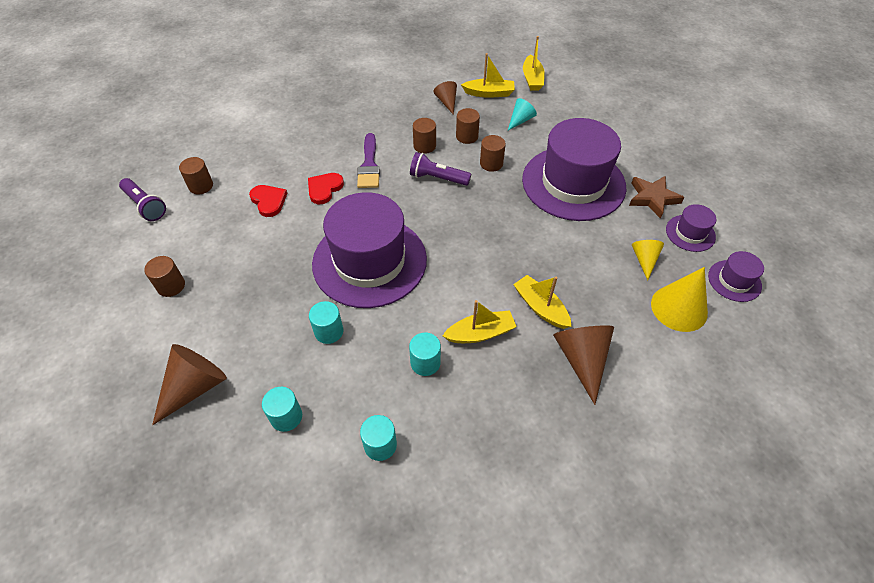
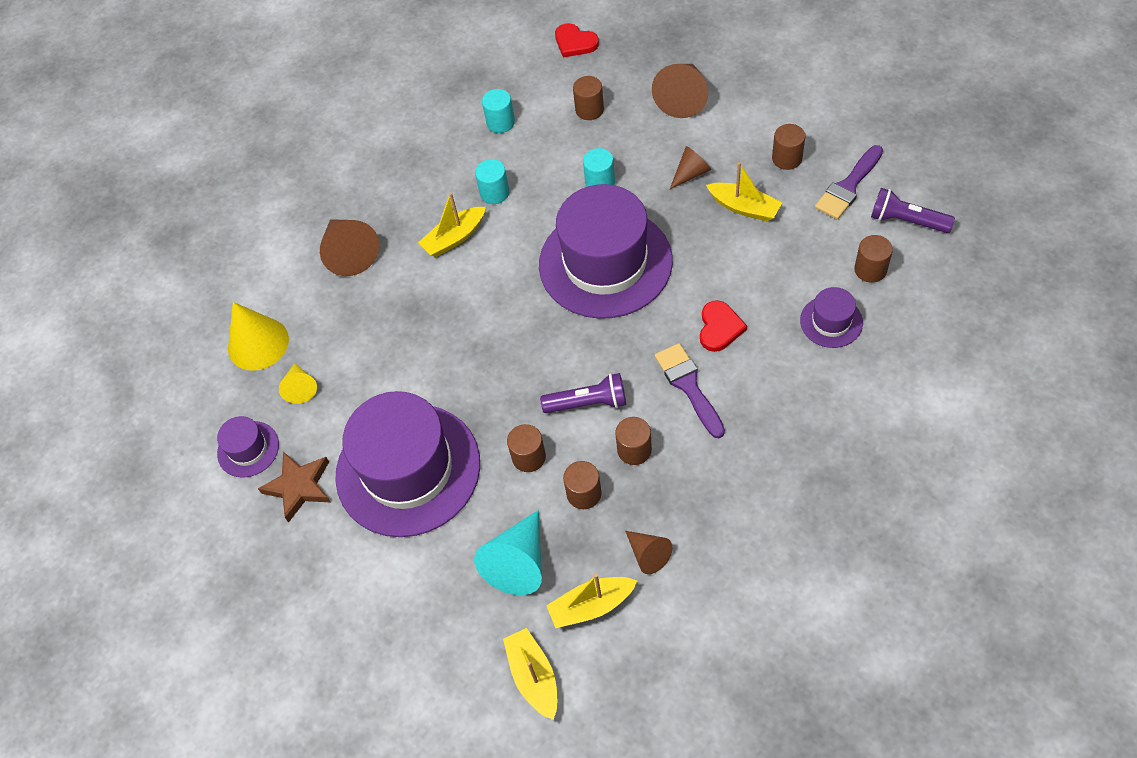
camera: 165 degrees right, 5 degrees up
(154, 244) = (848, 186): none -> purple brush
(252, 306) = (690, 173): none -> brown cone
(268, 201) = (772, 284): red heart -> red heart (575, 42)
(286, 417) = (589, 110): turquoise cylinder -> brown cylinder
(520, 120) = (518, 562): turquoise cone -> turquoise cone, size x1.72
(540, 307) = (403, 286): yellow boat -> yellow boat (744, 207)
(734, 281) = (197, 402): purple hat -> purple hat (831, 321)

